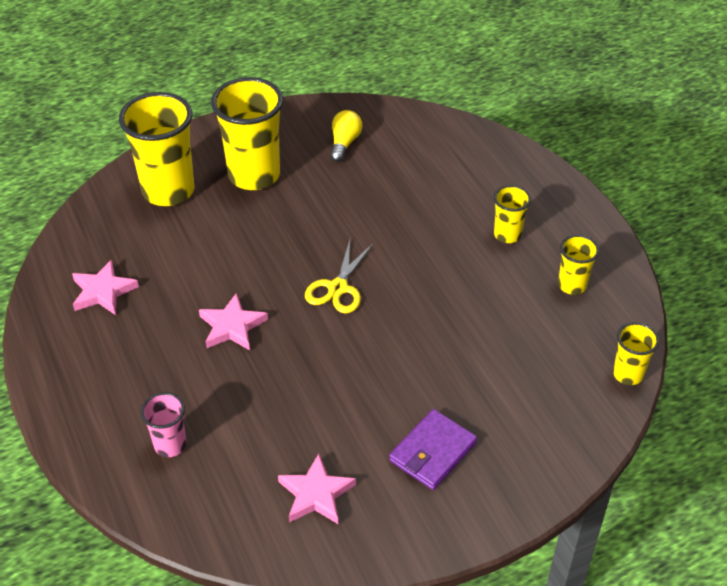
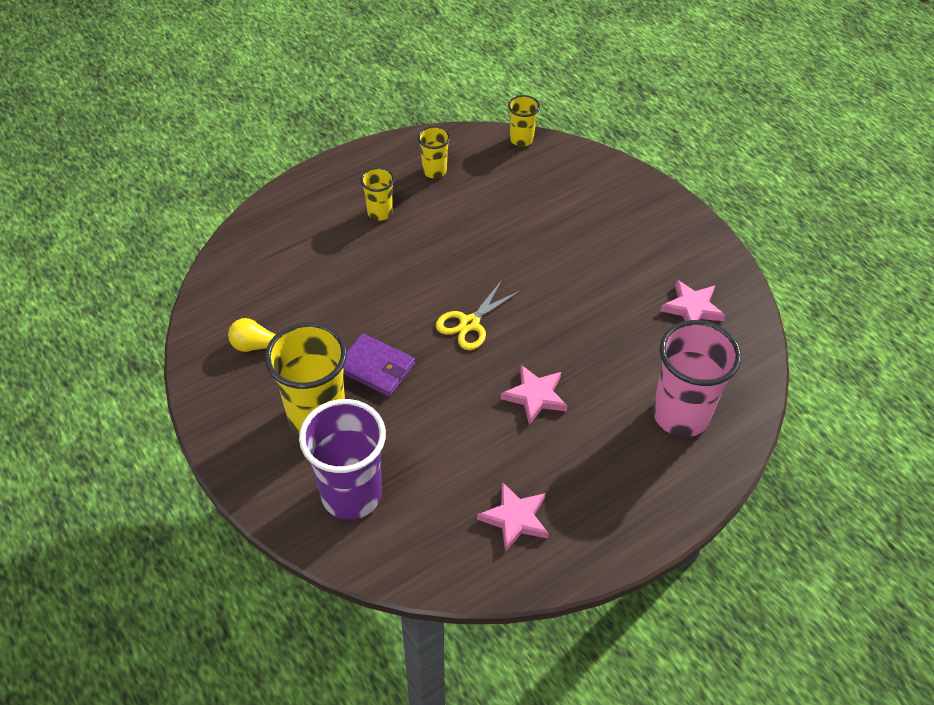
camera: 100 degrees left, 5 degrees up
(168, 191) = (351, 495): yellow cup -> purple cup
(170, 445) = (681, 415): pink cup -> pink cup, size x1.97
(338, 288) = (469, 323): yellow scissors -> yellow scissors turned 120 degrees clockwise
(432, 452) = (629, 243): purple wallet -> purple wallet (376, 368)

